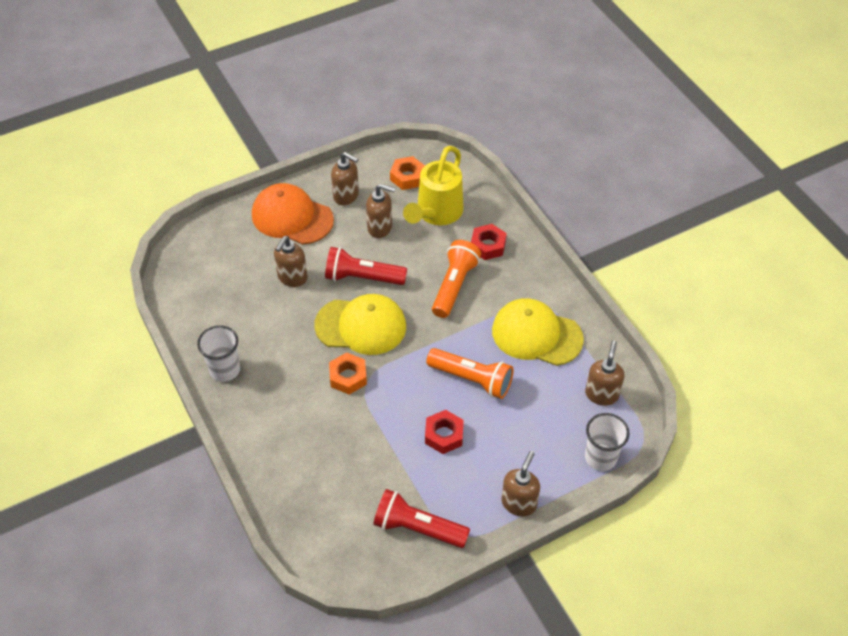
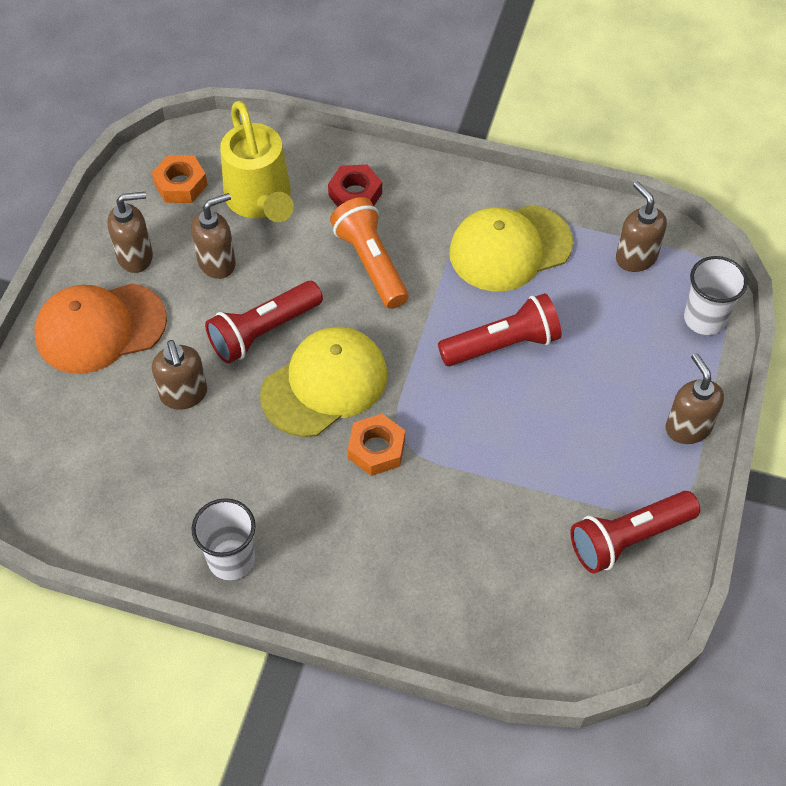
camera: 45 degrees left, 5 degrees up
(444, 435) = (543, 424): red nut -> none
(472, 379) = (503, 344): orange flashlight -> red flashlight

